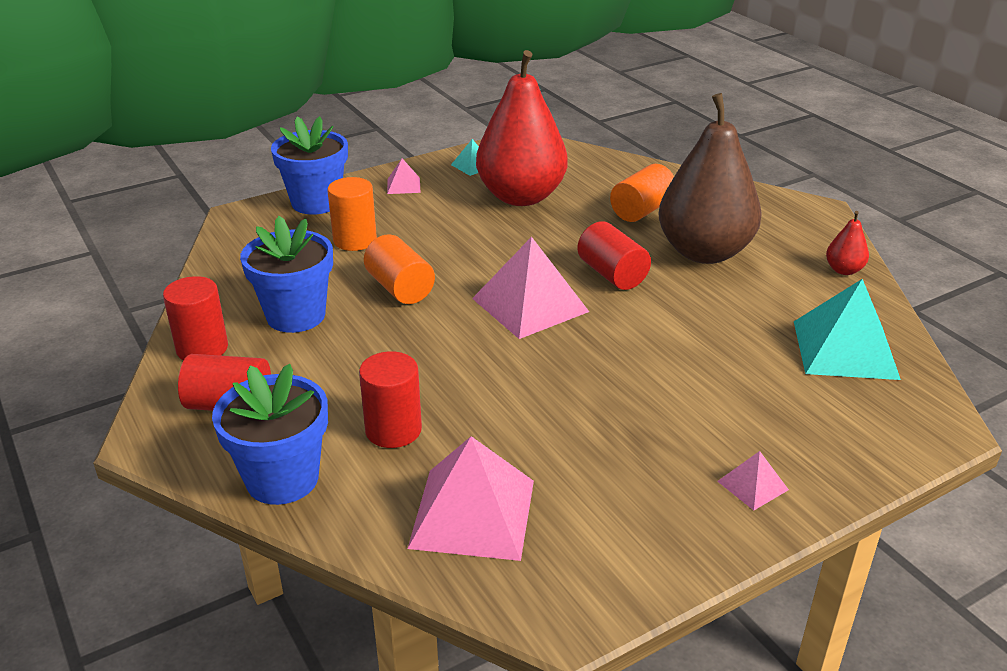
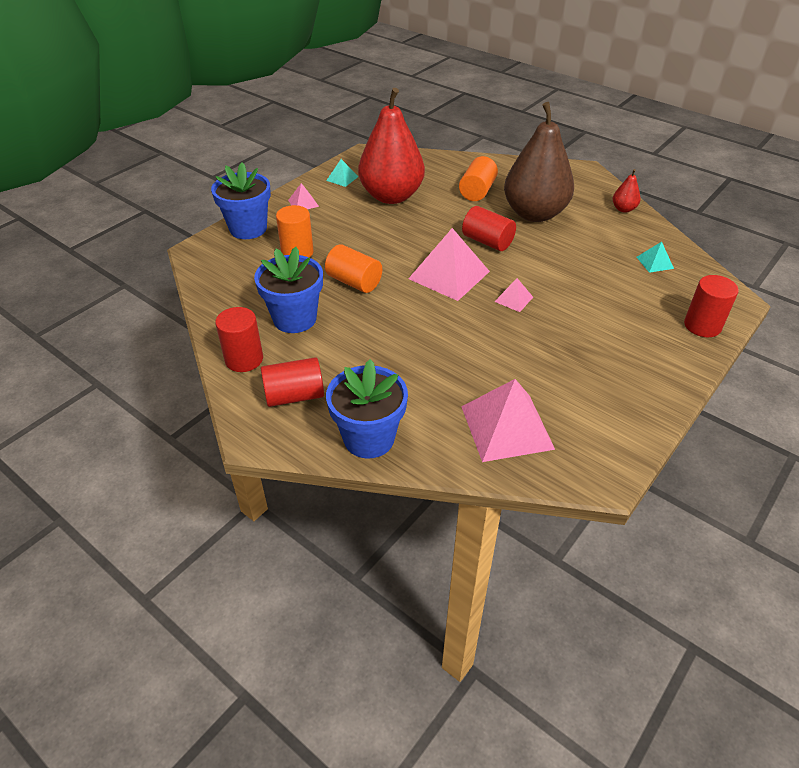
camera: 20 degrees left, 10 degrees up
(393, 430) = (419, 385): red cylinder -> red cylinder (702, 326)
(752, 485) = (656, 363): pink pyramid -> pink pyramid (513, 299)
(844, 349) = (654, 262): turquoise pyramid -> turquoise pyramid, size x0.47

